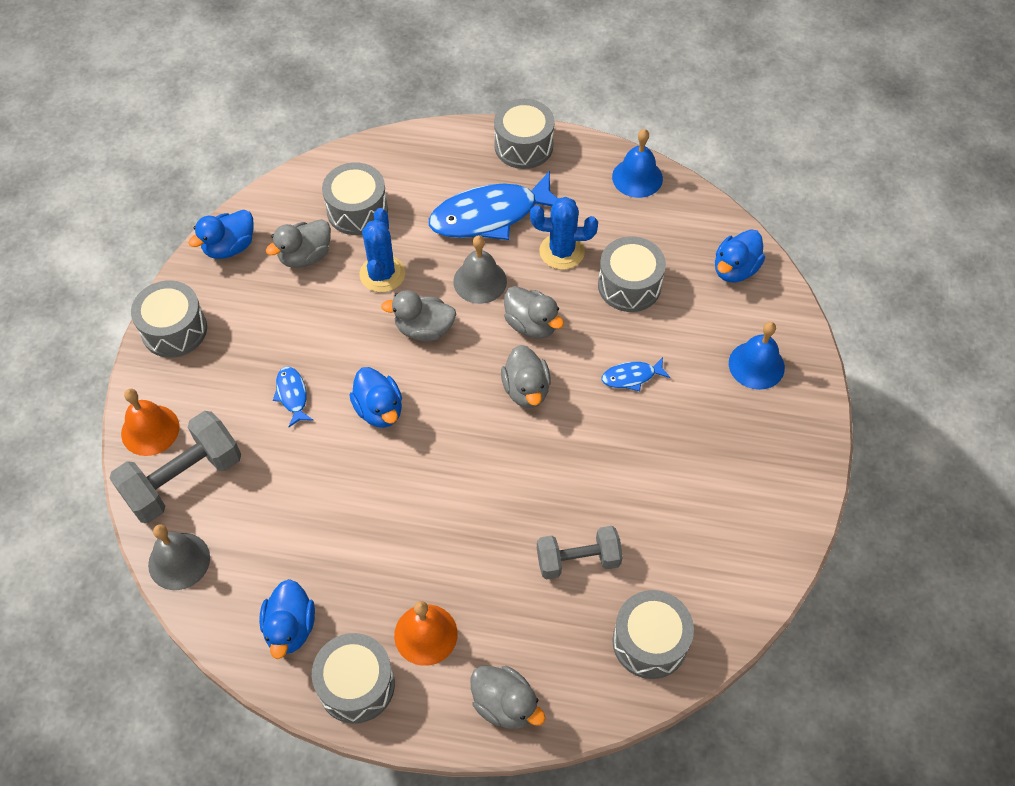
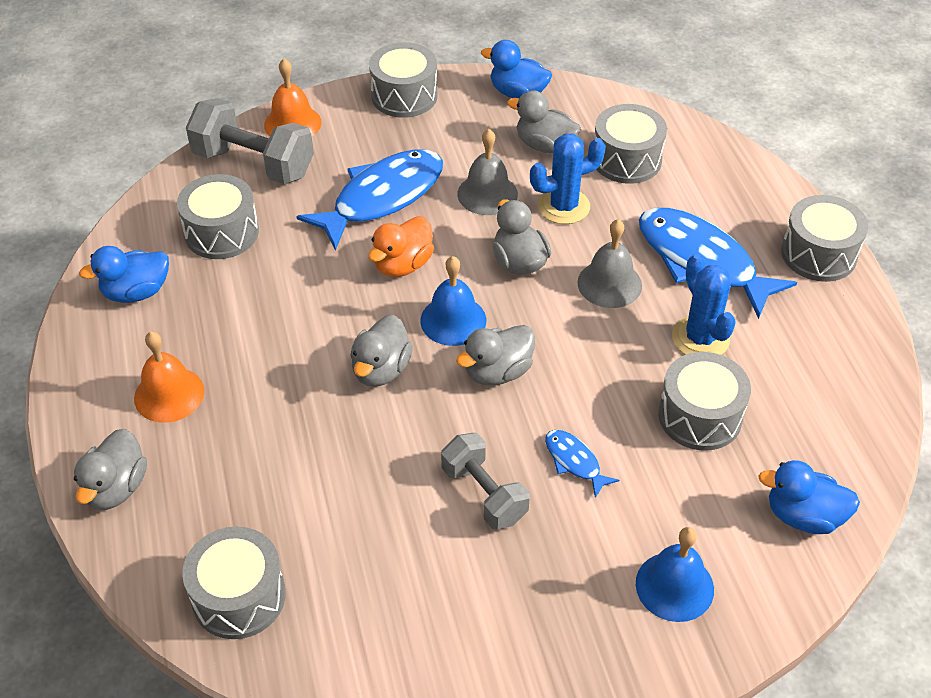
camera: 65 degrees right, 10 degrees down
(179, 561) = (171, 193): grey bell -> grey bell (487, 194)
(292, 395) = (382, 198): blue fish -> blue fish, size x2.20
(356, 685) = (95, 362): grey drum -> grey drum (221, 232)
(379, 410) = (402, 265): blue duck -> orange duck
(531, 324) = (584, 346): grey duck -> grey duck (381, 370)
(578, 560) = (310, 493): grey dumbbell -> grey dumbbell (484, 494)
(637, 177) = (862, 370): blue bell -> blue bell (453, 320)

